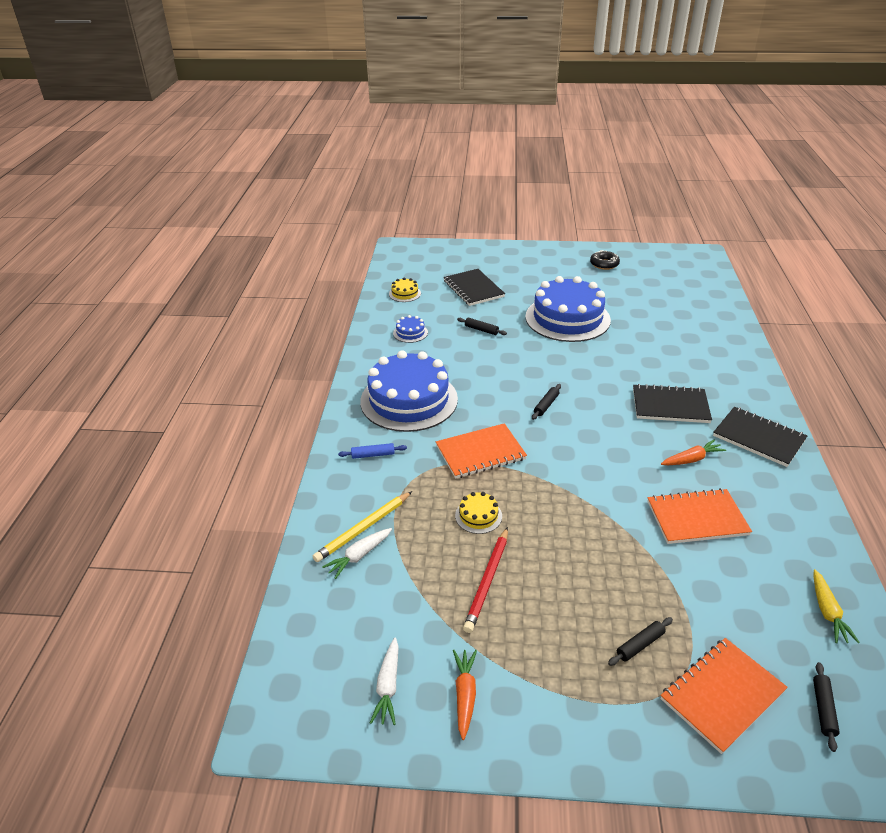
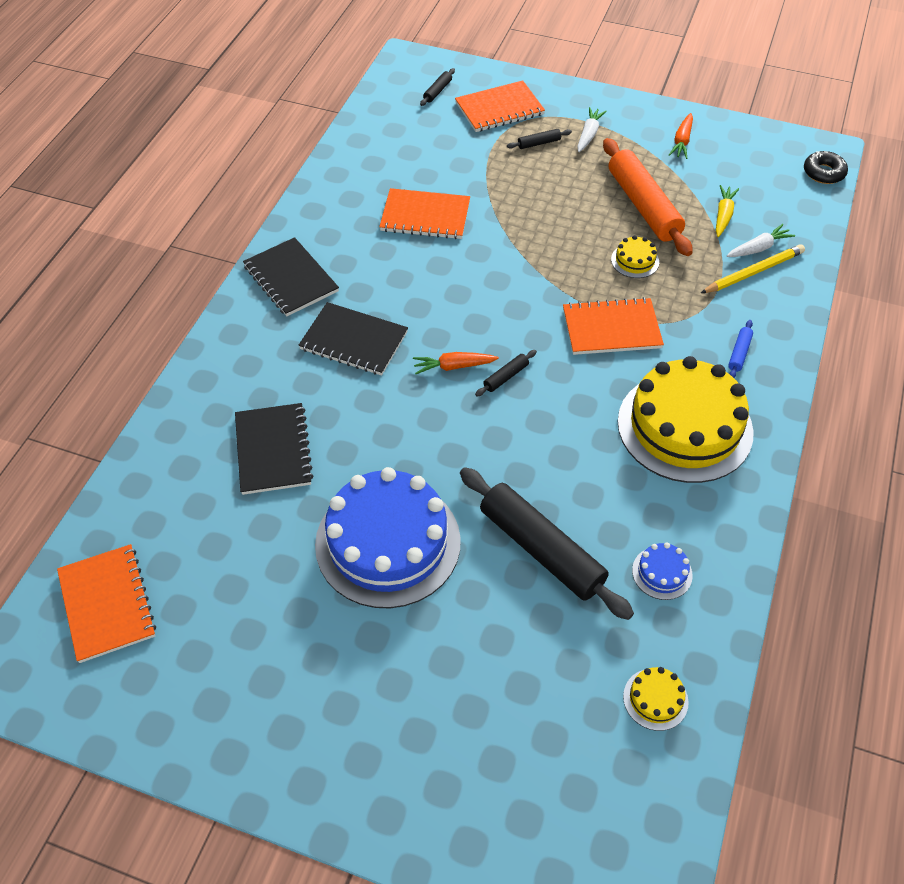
camera: 165 degrees left, 15 degrees up
(373, 455) = (739, 353): blue rolling pin -> blue rolling pin turned 75 degrees counterclockwise
(388, 686) = (738, 156): white carrot -> white carrot (589, 134)
(409, 400) = (684, 427): blue cake -> yellow cake
(473, 289) = (517, 678): black notebook -> black notebook (273, 450)
(481, 330) = (541, 549): black rolling pin -> black rolling pin, size x2.44
(487, 581) = (643, 206): red pencil -> orange rolling pin
(604, 264) = (223, 696): black donut -> black donut (823, 173)
(687, 277) = (107, 604): none -> orange notebook
(691, 459) = (383, 271): orange carrot -> orange carrot (454, 366)
(827, 612) = (380, 134): yellow carrot -> yellow carrot (723, 215)

